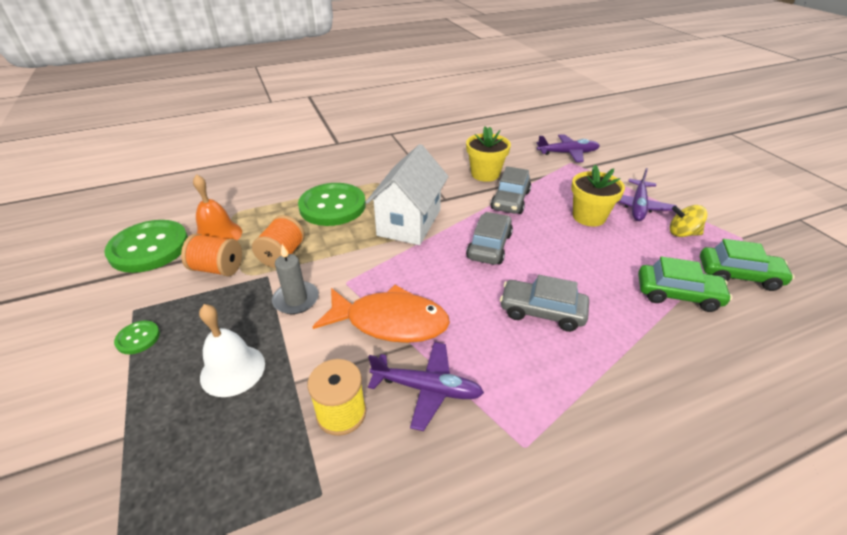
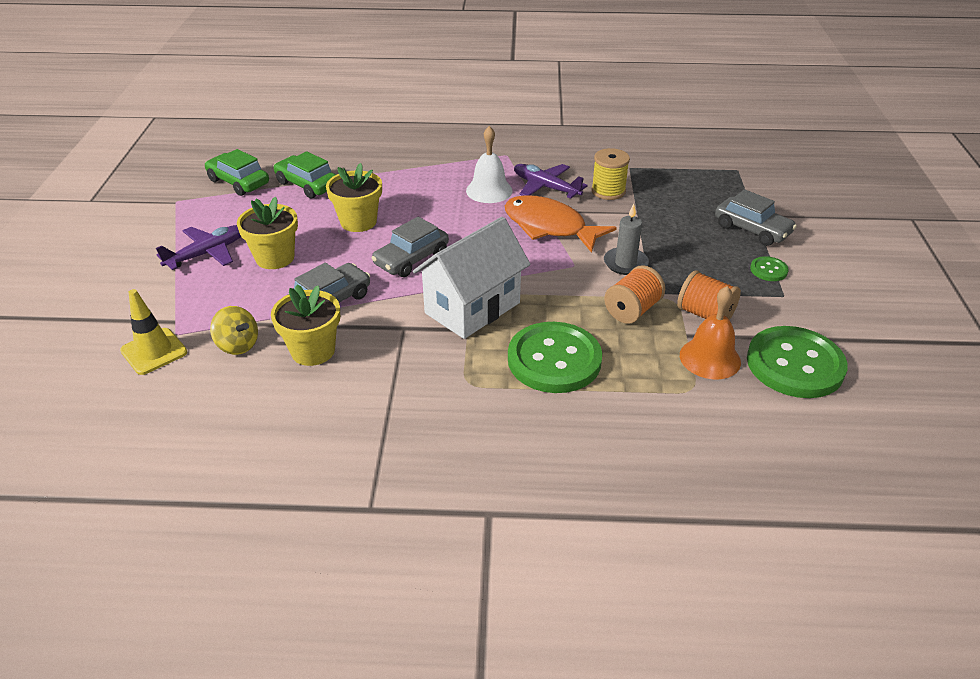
camera: 155 degrees left, 0 degrees up
(232, 370) = (683, 230): white bell -> white bell (489, 190)
(542, 312) = (424, 202): grey car -> grey car (752, 229)
(567, 153) = (154, 351): purple plane -> yellow traffic cone
(573, 267) = (358, 222): none -> yellow flower pot
(682, 233) = (217, 219): yellow spinning top -> yellow spinning top (238, 345)

